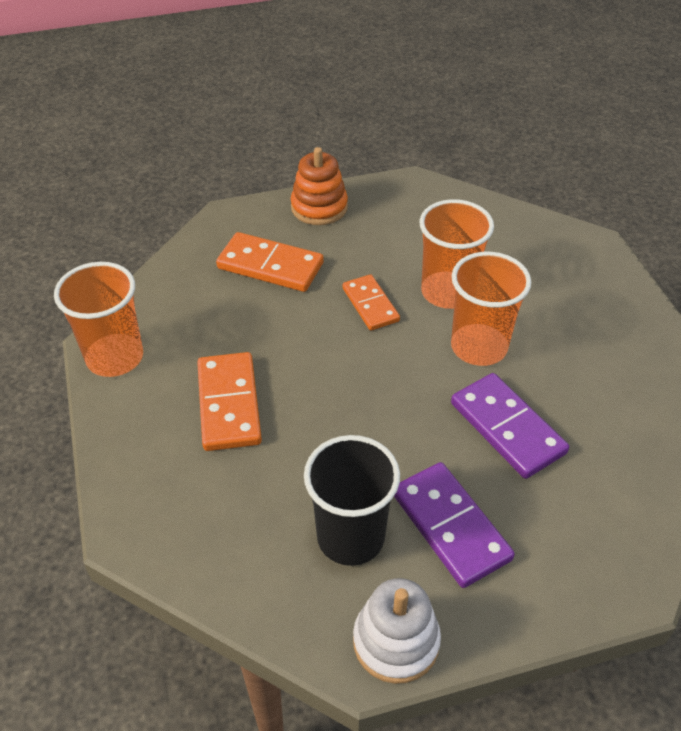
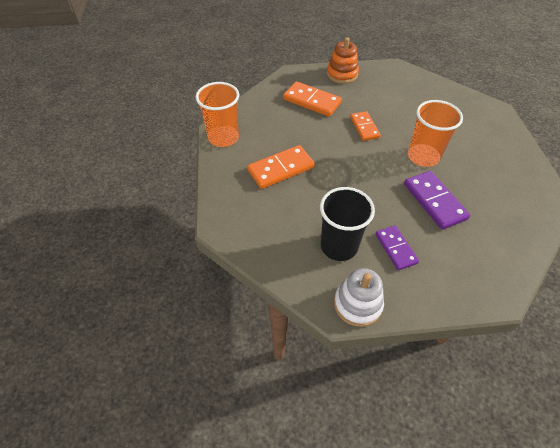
camera: 10 degrees right, 5 degrees up
(228, 404) = (280, 169): orange domino -> orange domino turned 60 degrees clockwise
(447, 292) = (408, 126): orange cup -> none
(450, 526) = (396, 248): purple domino -> purple domino, size x0.66

